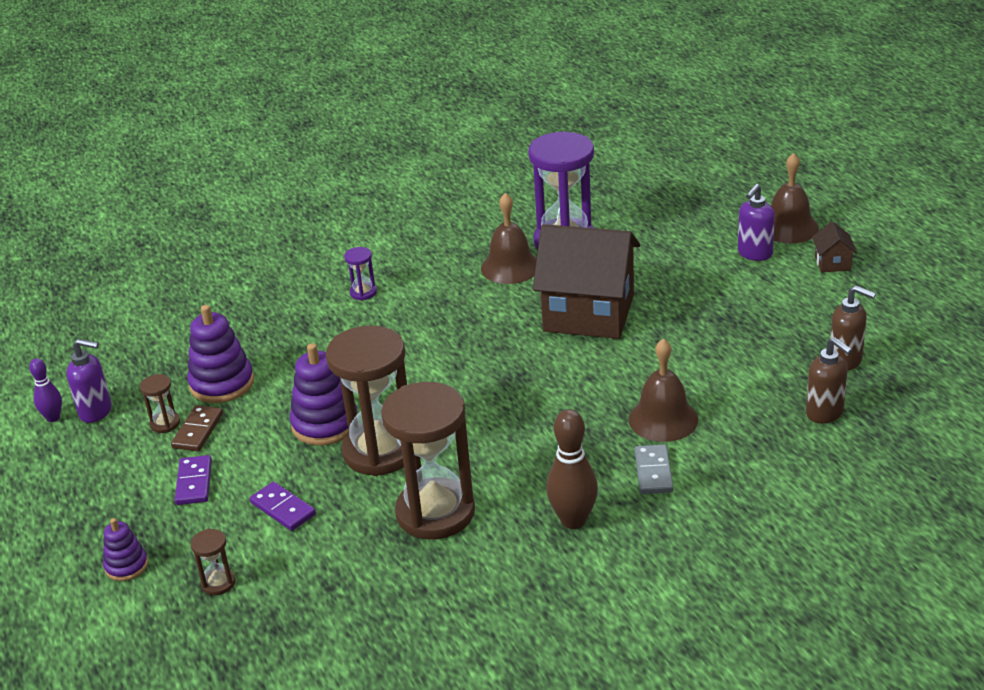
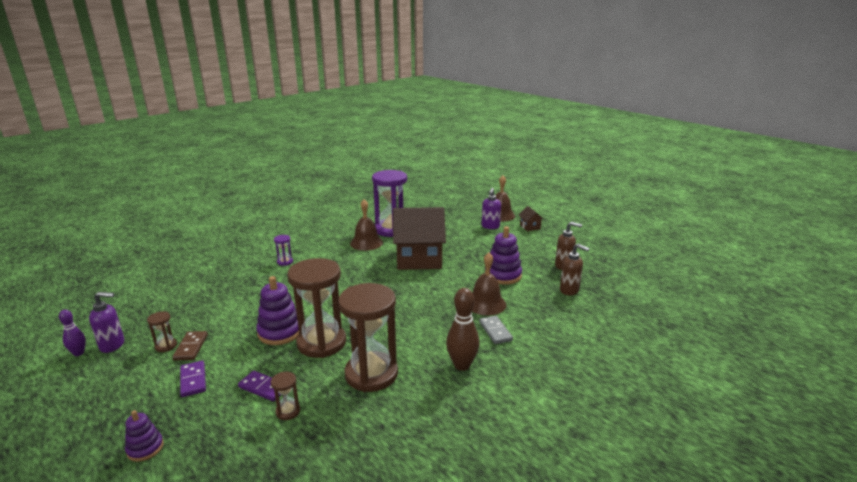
camera: 20 degrees left, 10 degrees down
(218, 583) = (224, 448): brown hourglass -> brown hourglass (288, 411)
(222, 383) = (203, 318): purple stacking toy -> purple stacking toy (503, 275)

